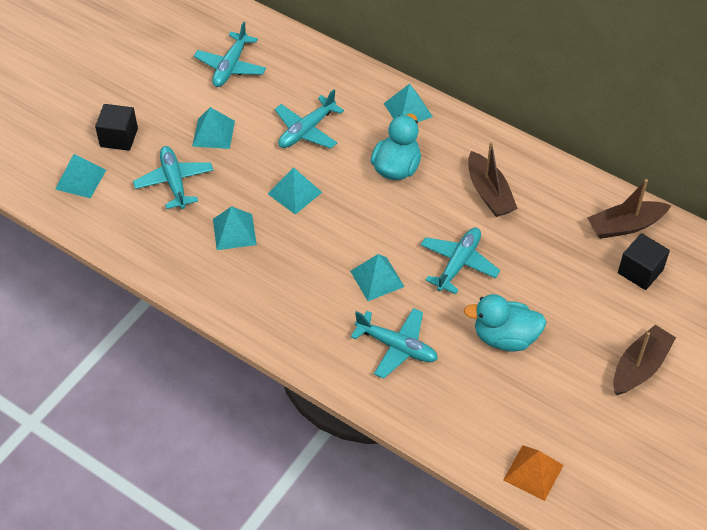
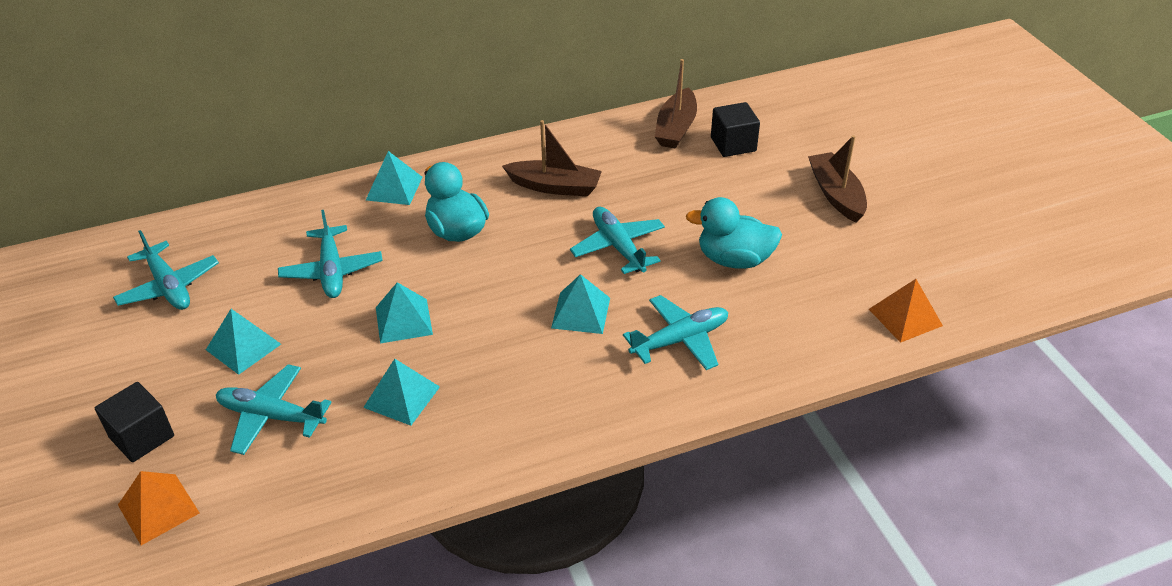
camera: 55 degrees left, 10 degrees down
(80, 179) = (158, 508): turquoise pyramid -> orange pyramid
(505, 338) = (734, 259): turquoise duck -> turquoise duck turned 60 degrees clockwise

